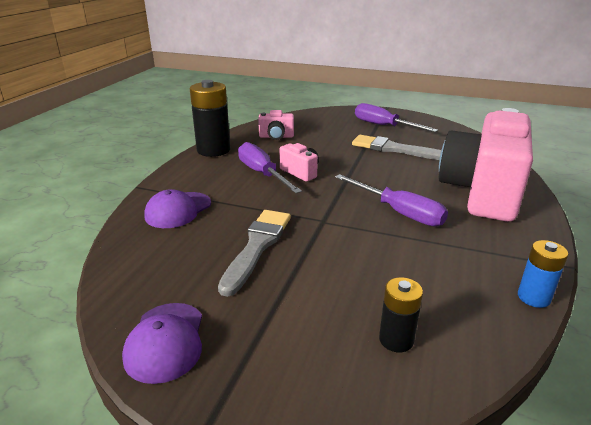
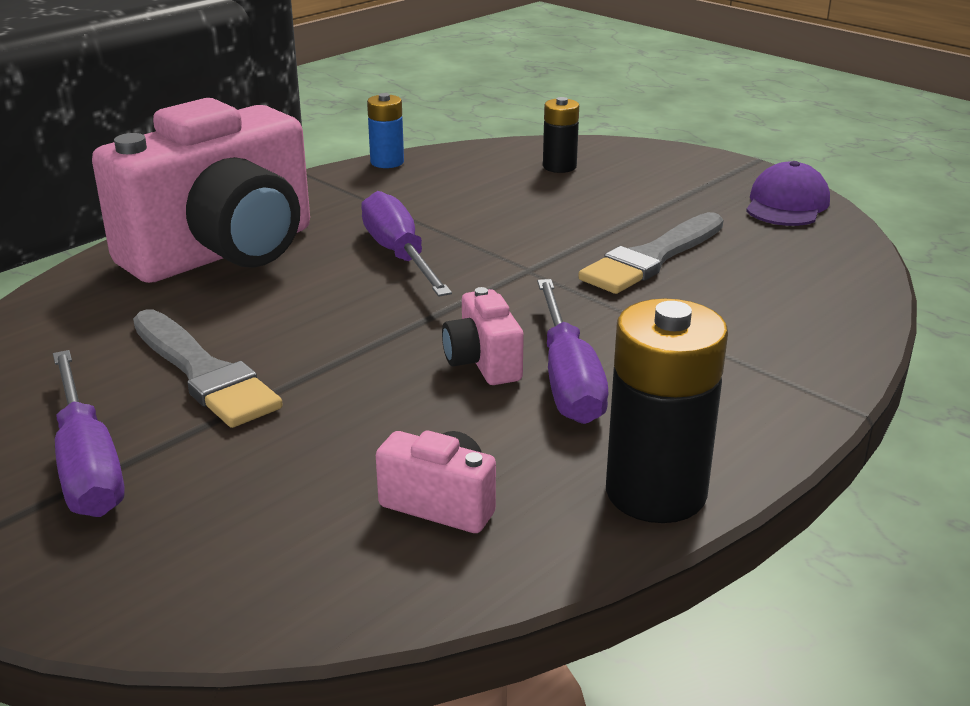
camera: 155 degrees left, 0 degrees up
(178, 210) = (769, 337): purple cap -> none

